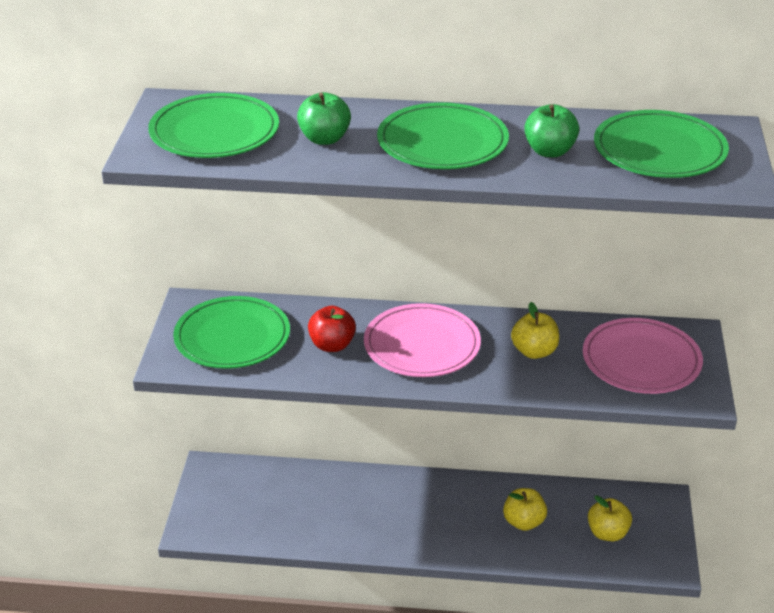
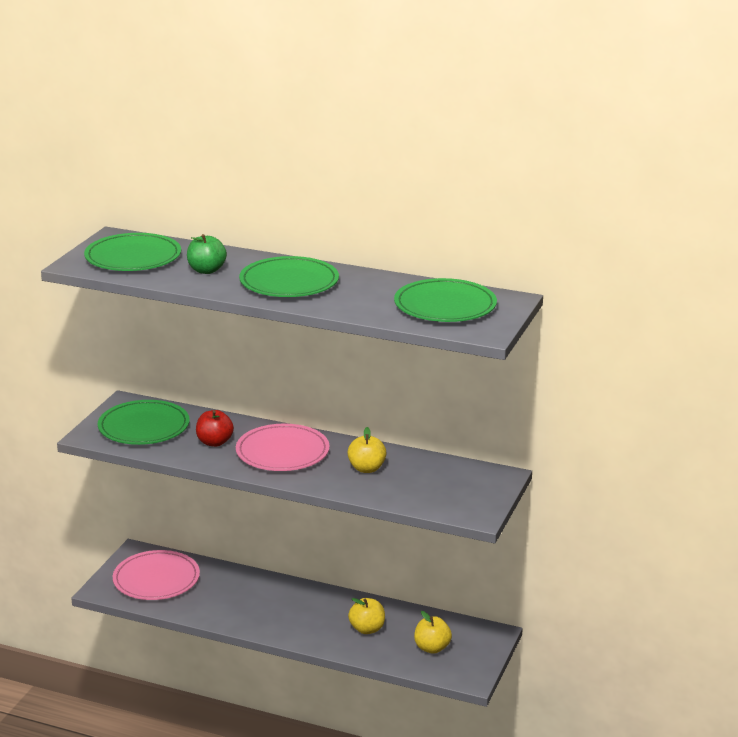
camera: 15 degrees right, 10 degrees down
(549, 151) = (362, 297): green apple -> none
(641, 360) = (447, 486): pink plate -> pink plate (156, 579)

